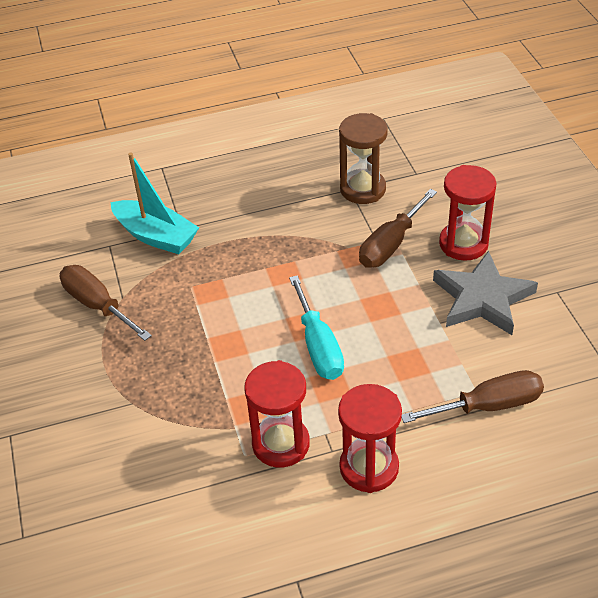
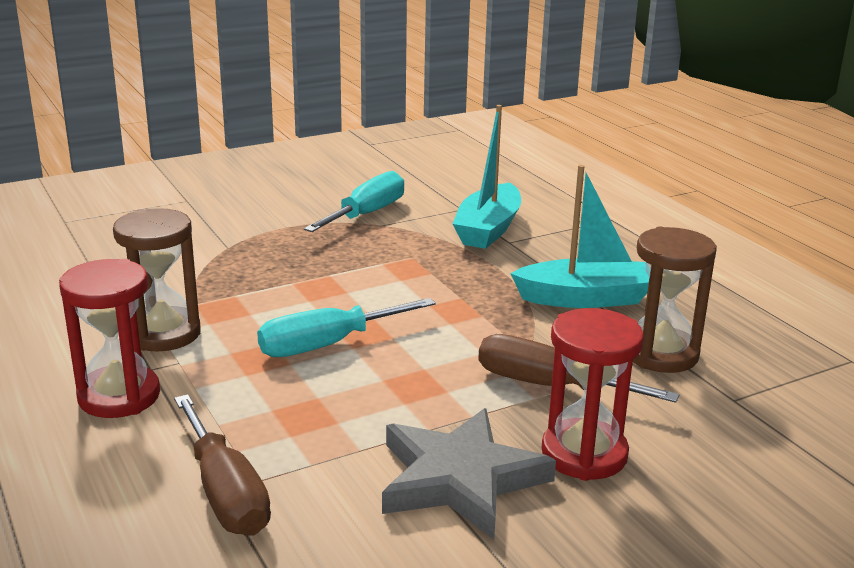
camera: 75 degrees right, 20 degrees down
(97, 305) = (367, 214): brown screwdriver -> turquoise screwdriver
(281, 444) = (164, 334): red hourglass -> brown hourglass
(283, 207) = (585, 298): none -> turquoise boat

